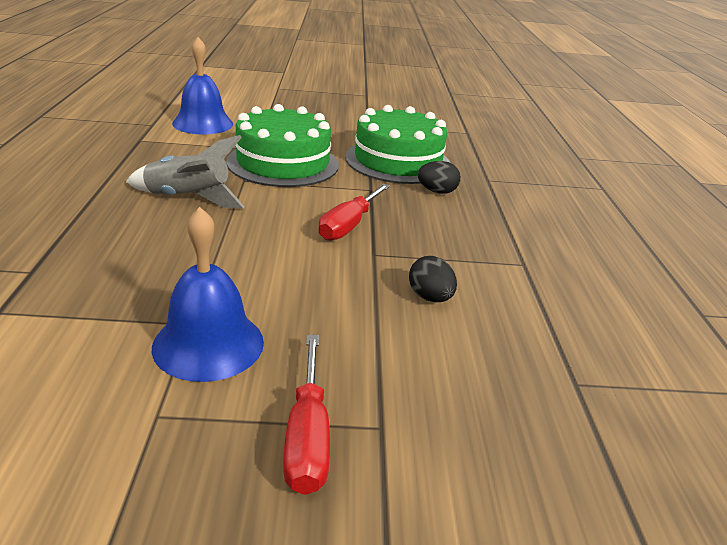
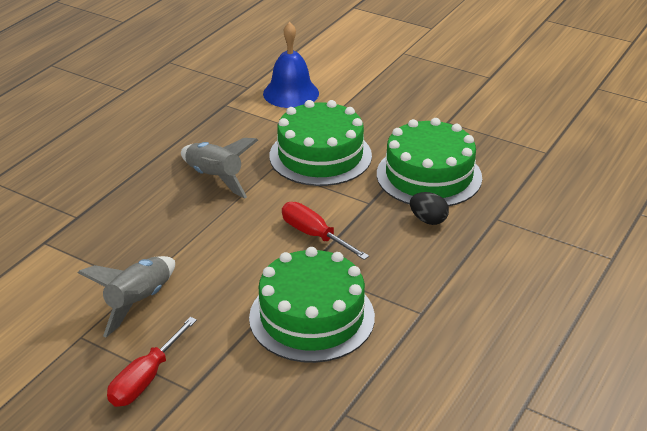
camera: 35 degrees right, 5 degrees up
(208, 344) = (139, 302): blue bell -> grey rocket
(349, 225) = (315, 235): red screwdriver -> red screwdriver turned 75 degrees clockwise
(430, 297) = (312, 317): black egg -> green cake

